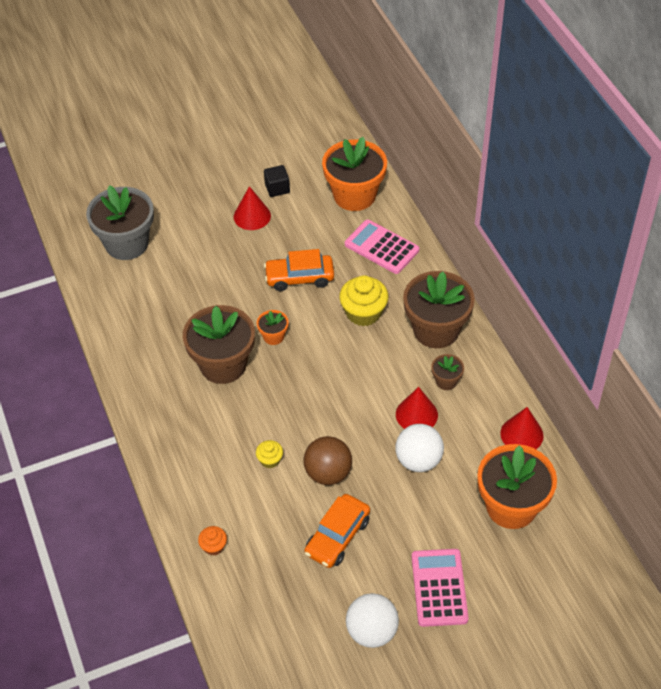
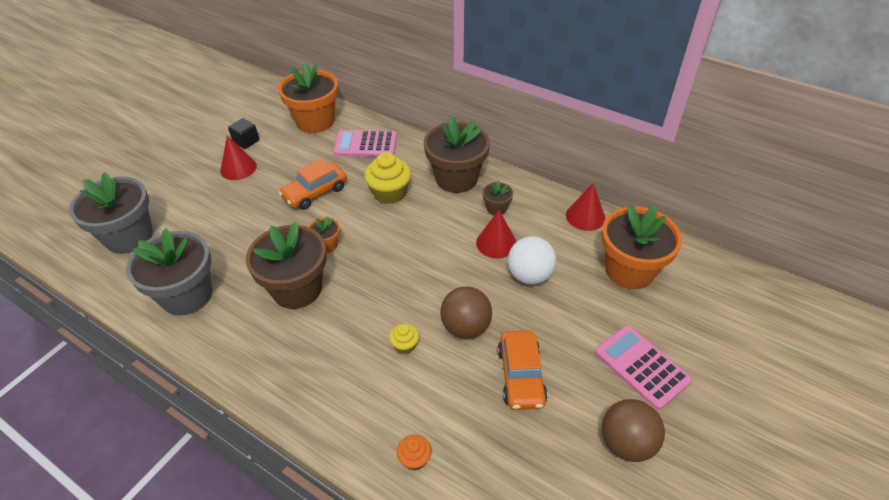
camera: 35 degrees left, 5 degrees down
(139, 323) = (187, 295): none -> grey flower pot
(372, 631) = (626, 443): white ball -> brown ball

